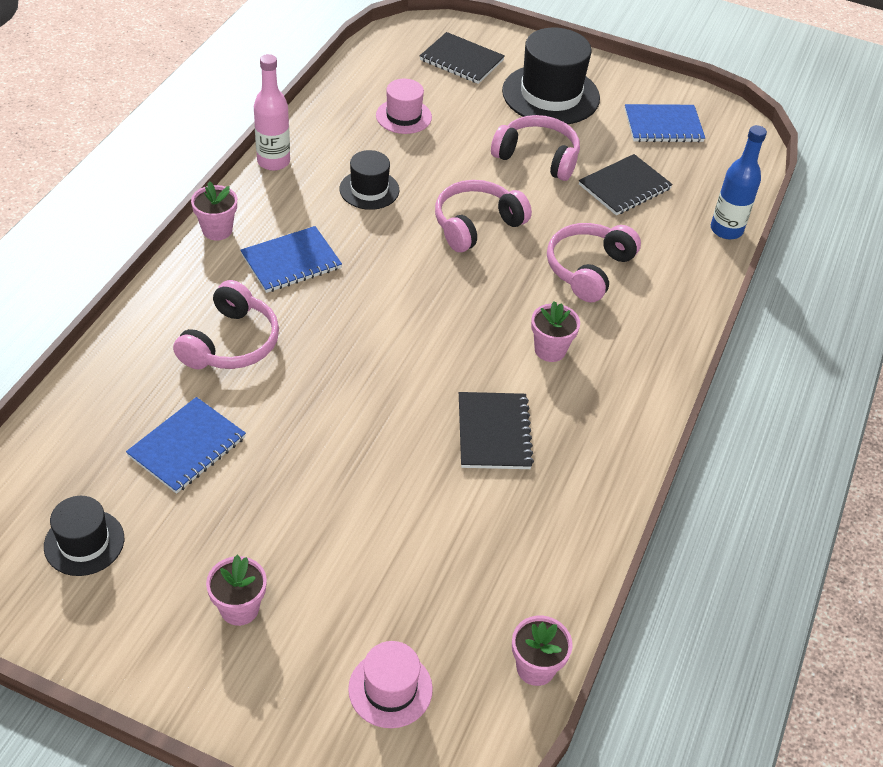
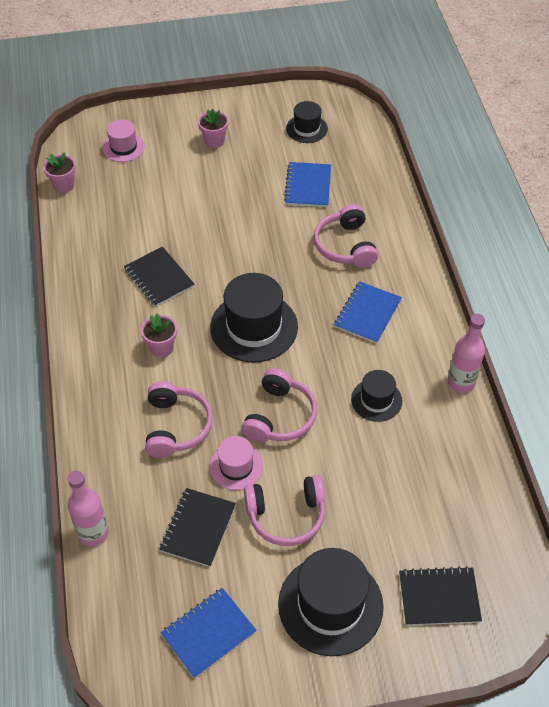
camera: 150 degrees right, 5 degrees up
(217, 230) = (433, 308): pink flower pot -> none
(403, 116) = (421, 490): pink hat -> pink hat (236, 466)
(427, 315) = (254, 327): none -> black hat
(726, 230) = (93, 533): blue bottle -> pink bottle

